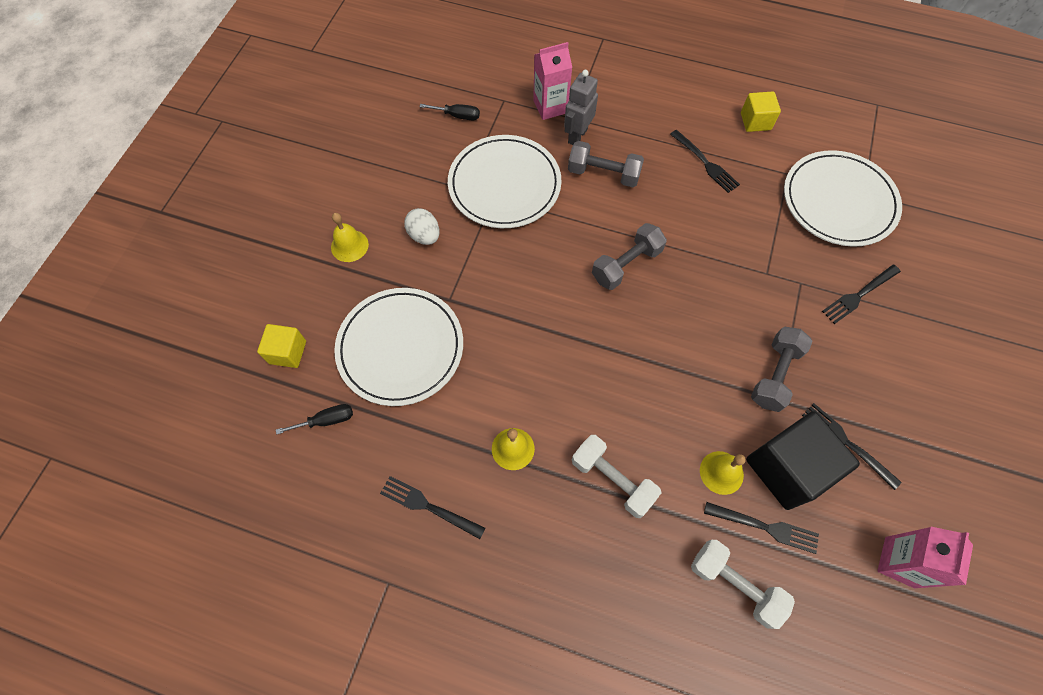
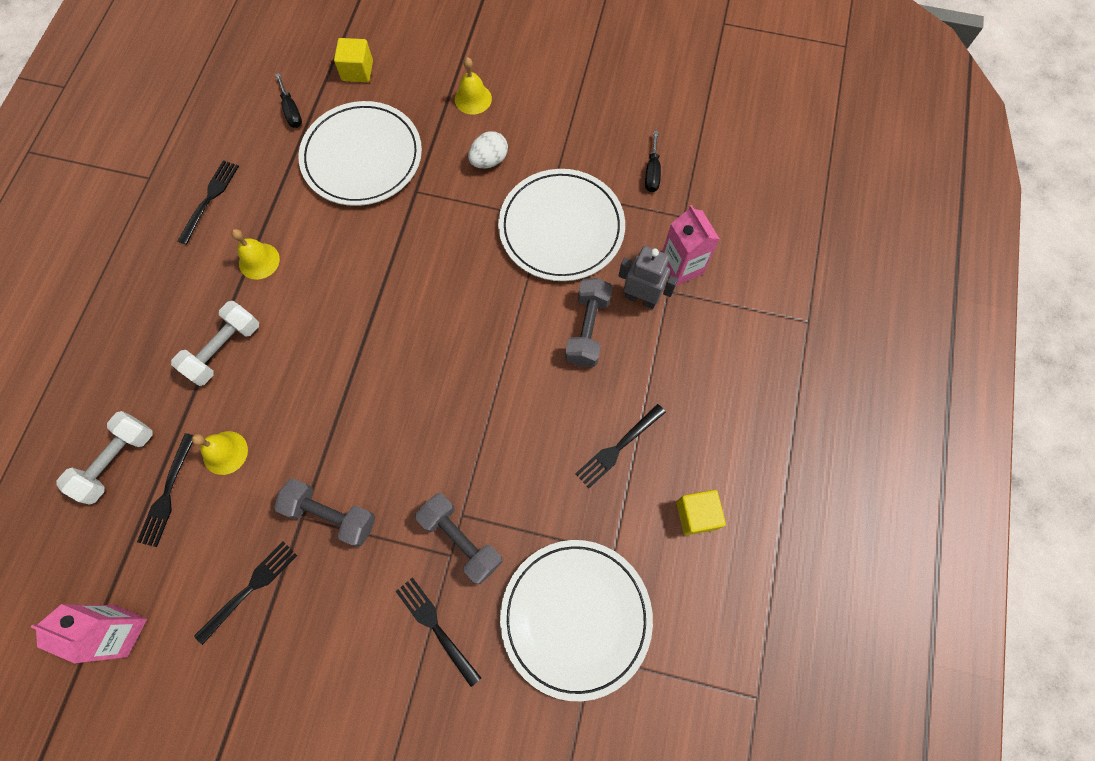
camera: 85 degrees right, 5 degrees up
(626, 264) = (465, 357): grey dumbbell -> grey dumbbell (461, 540)
(787, 468) = (225, 520): black cube -> none

